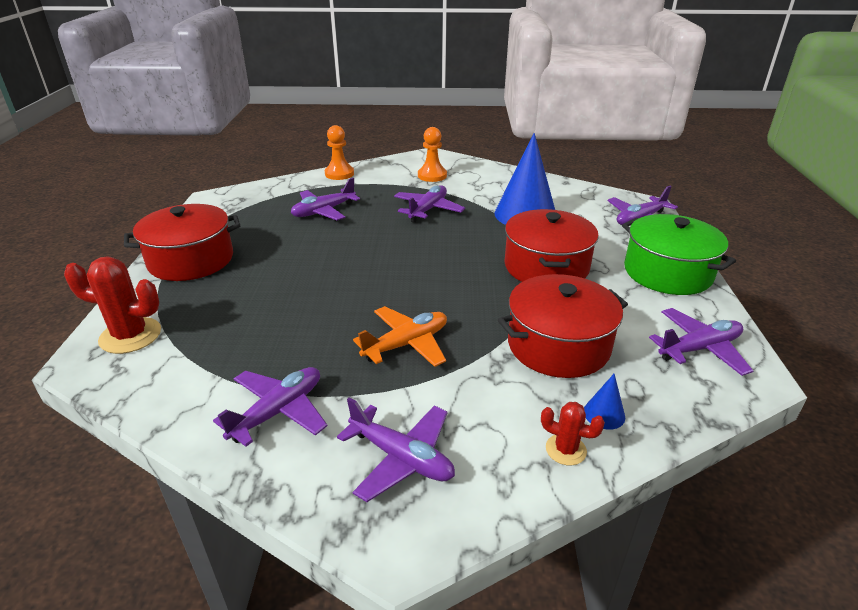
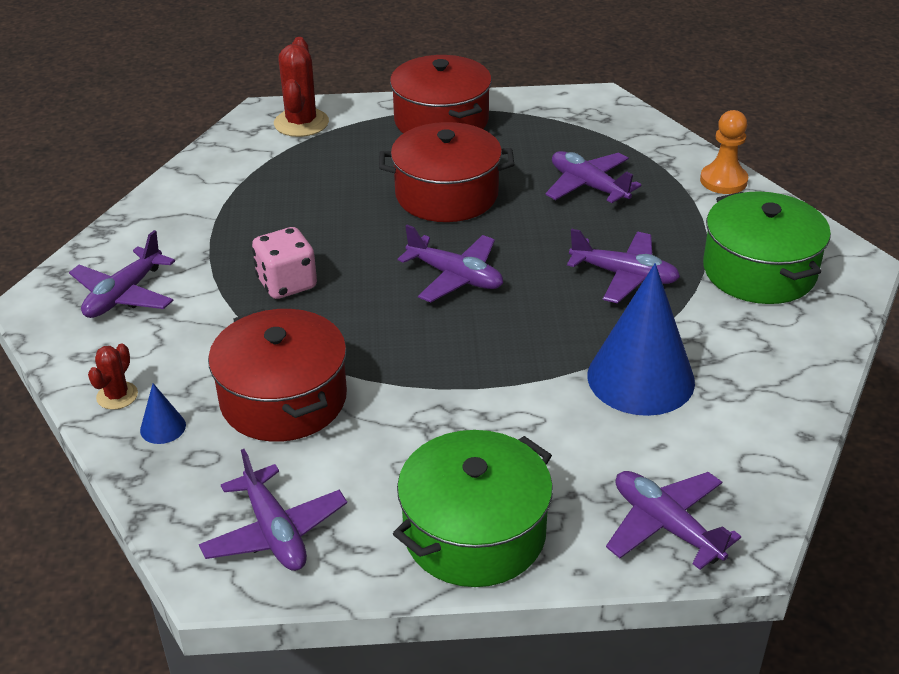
camera: 85 degrees right, 5 degrees up
(278, 412) = (190, 221): purple plane -> purple plane (455, 277)
(406, 344) = (287, 284): orange plane -> pink dice
(432, 175) = (759, 271): orange pawn -> green pot
(546, 267) = (471, 396): red pot -> red pot (446, 194)

